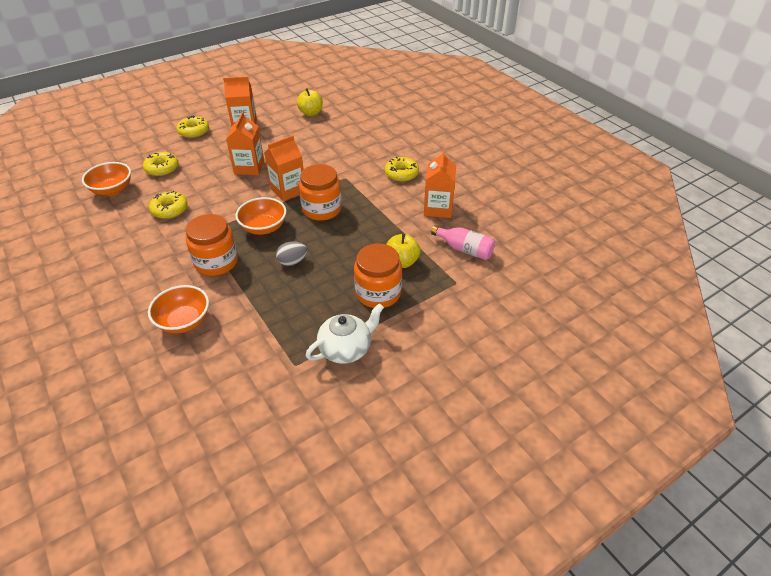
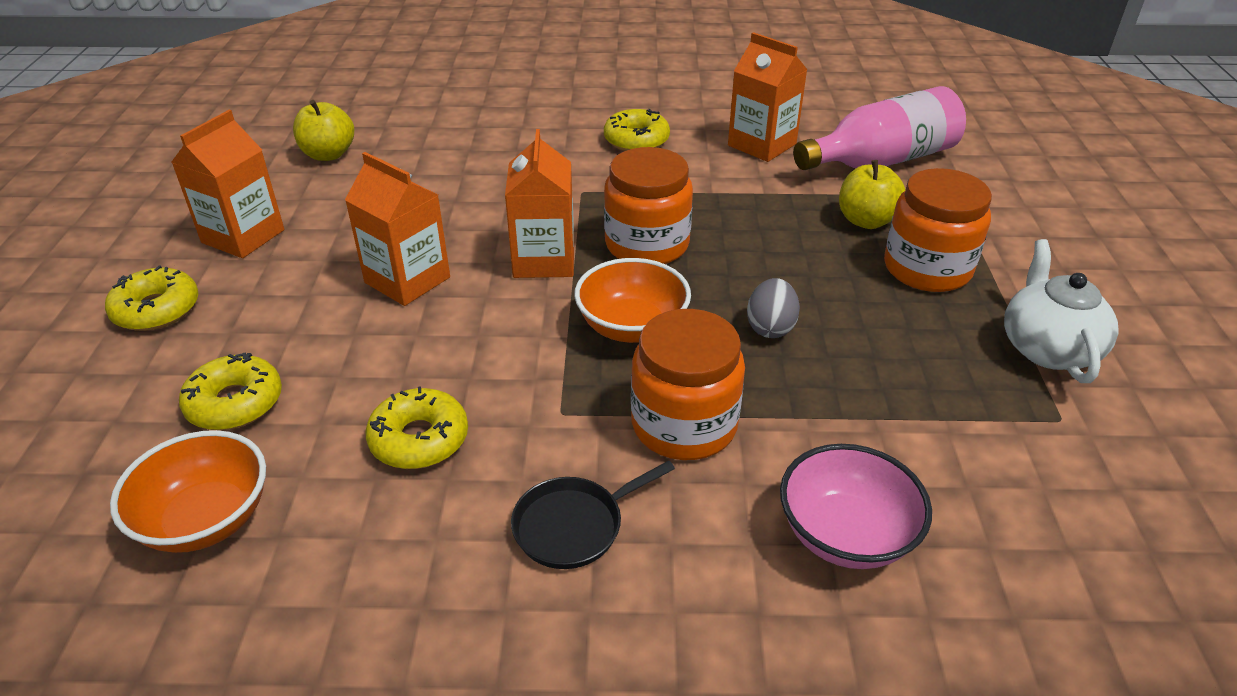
camera: 55 degrees left, 5 degrees down
(151, 258) = (574, 525): none -> black pan
(184, 321) = (845, 534): orange bowl -> pink bowl
(465, 249) = (881, 161): pink bottle -> pink bottle, size x1.60

